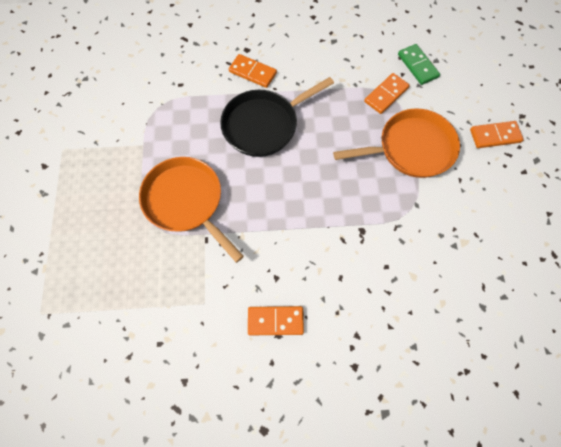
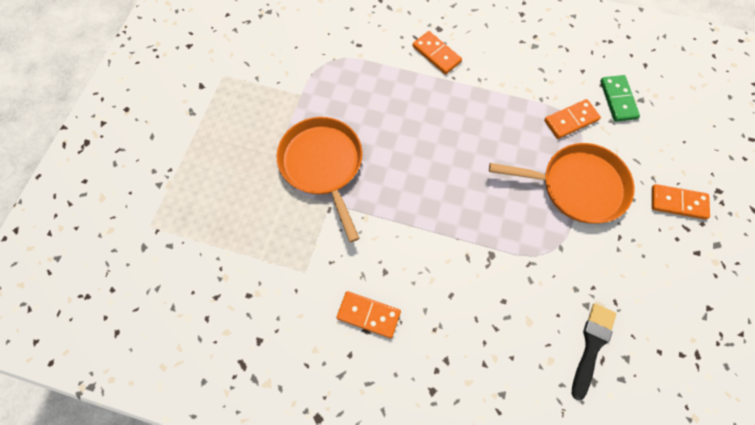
camera: 20 degrees right, 0 degrees up
(264, 125) = (428, 112): black pan -> none
(471, 278) = (592, 345): none -> black brush

